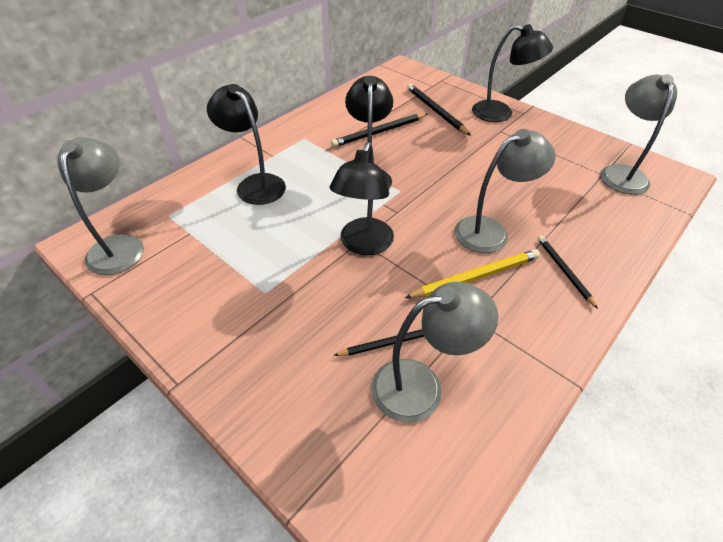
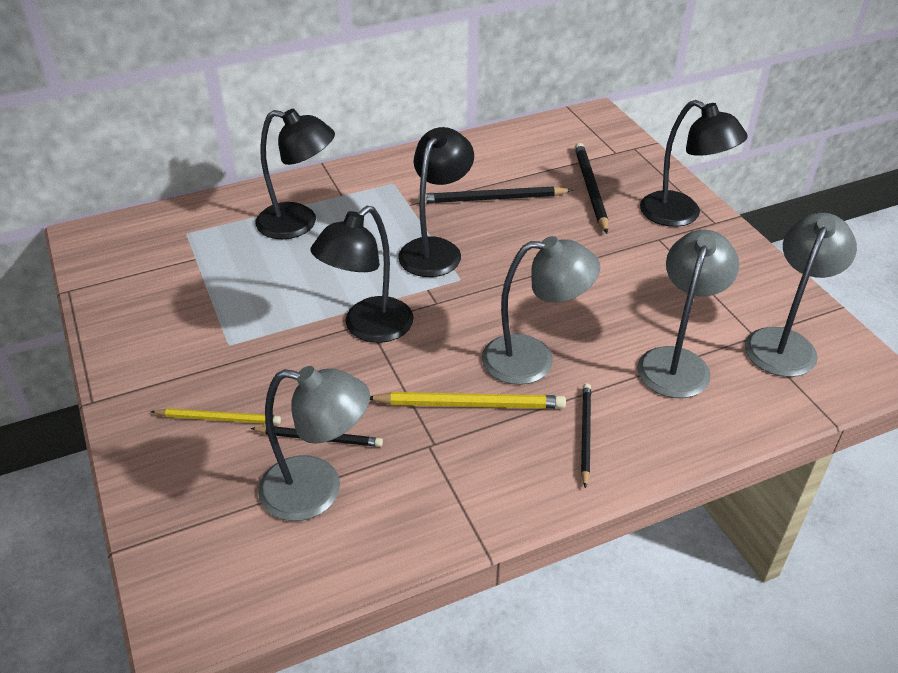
camera: 25 degrees right, 5 degrees down
(119, 245) = (120, 251): grey lamp -> grey lamp (677, 362)
(255, 184) = (299, 223): black lamp -> black lamp turned 120 degrees clockwise
(299, 357) = (218, 418): none -> yellow pencil

